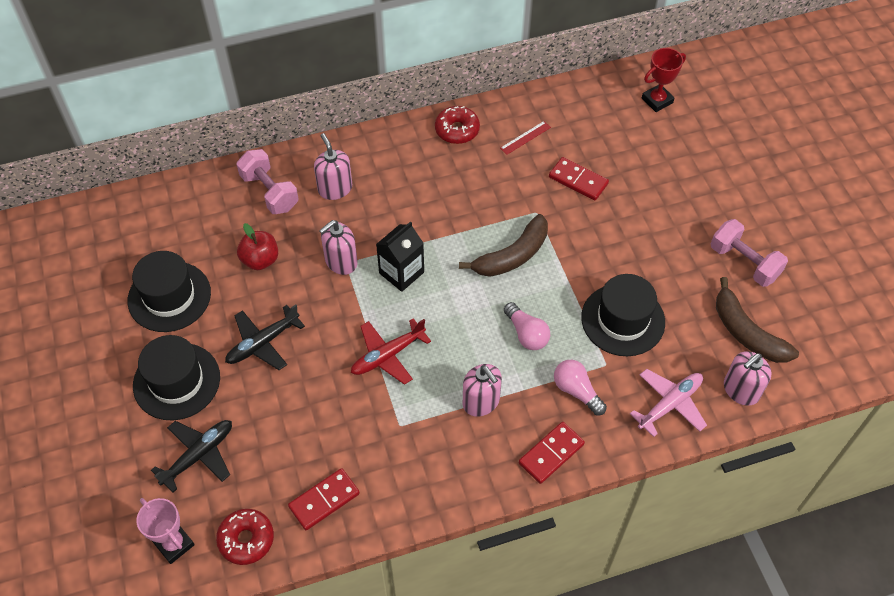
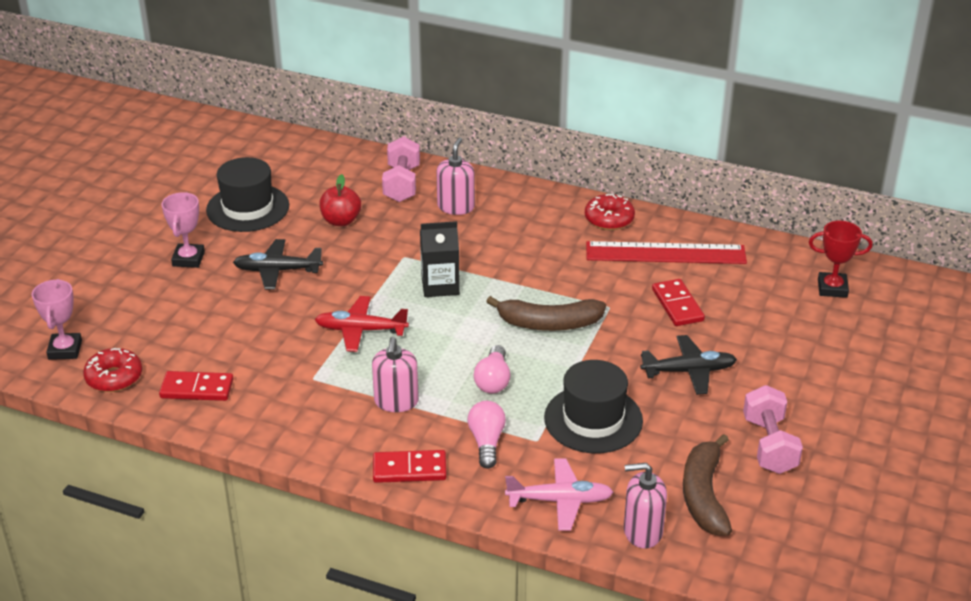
camera: 40 degrees right, 20 degrees down
(176, 381) = (188, 259): black hat -> pink trophy
(199, 455) = (147, 310): black plane -> black plane (689, 371)
(341, 261) = (401, 253): pink soap dispenser -> none
(525, 137) = (665, 253): red ruler -> red ruler, size x2.41

